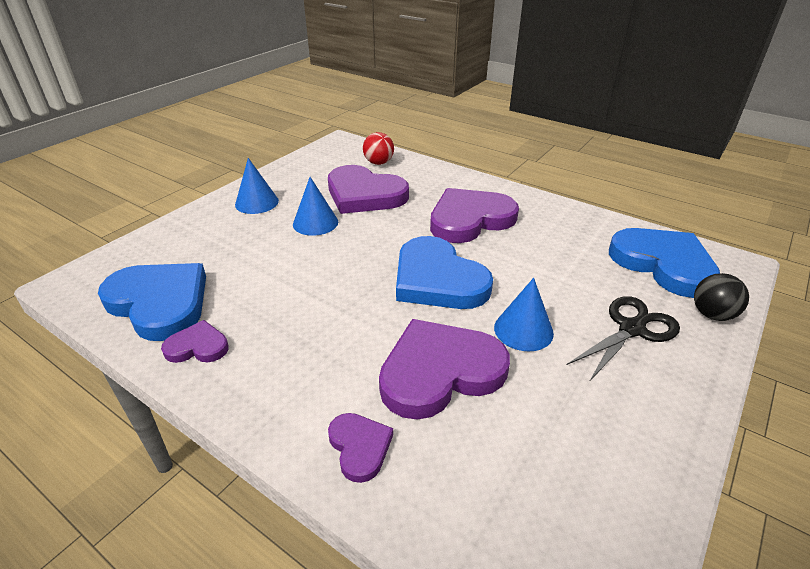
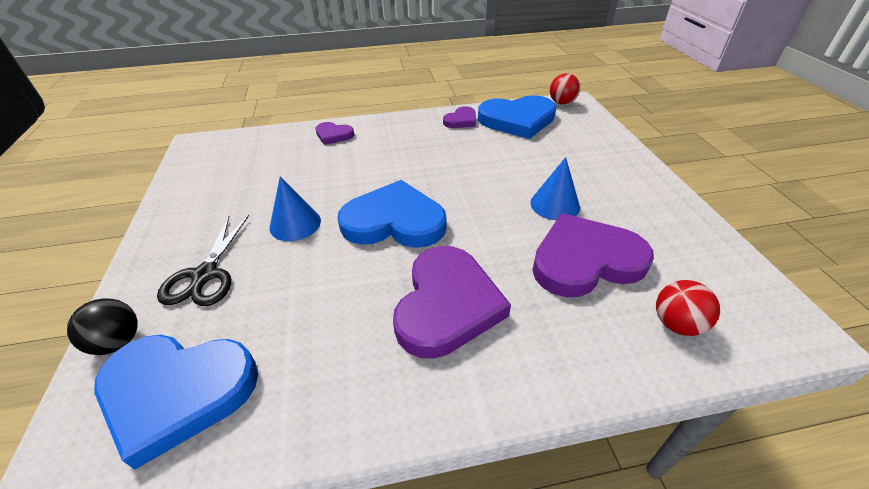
camera: 135 degrees right, 5 degrees up
(76, 291) = (562, 103): none -> red ball
(257, 202) = (629, 190): blue cone -> none
(440, 372) = (328, 174): purple heart -> none

